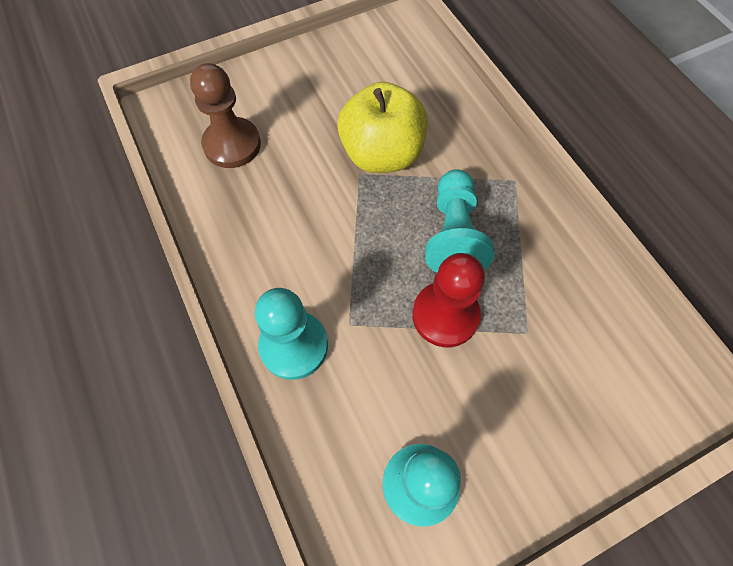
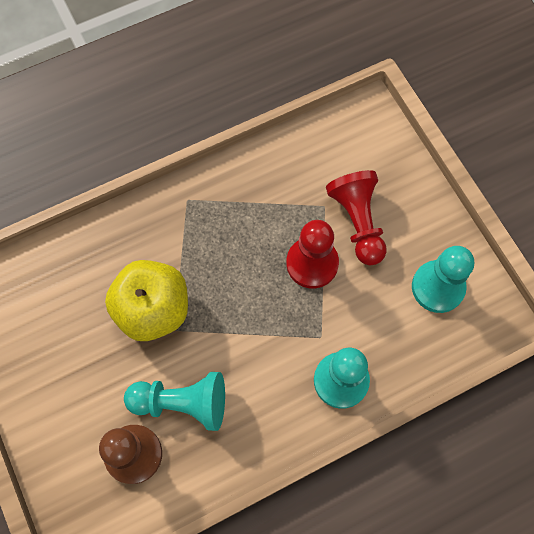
camera: 90 degrees left, 5 degrees up
(453, 234) = (239, 253): turquoise pawn -> turquoise pawn (182, 403)
(509, 375) = (358, 222): none -> red pawn

